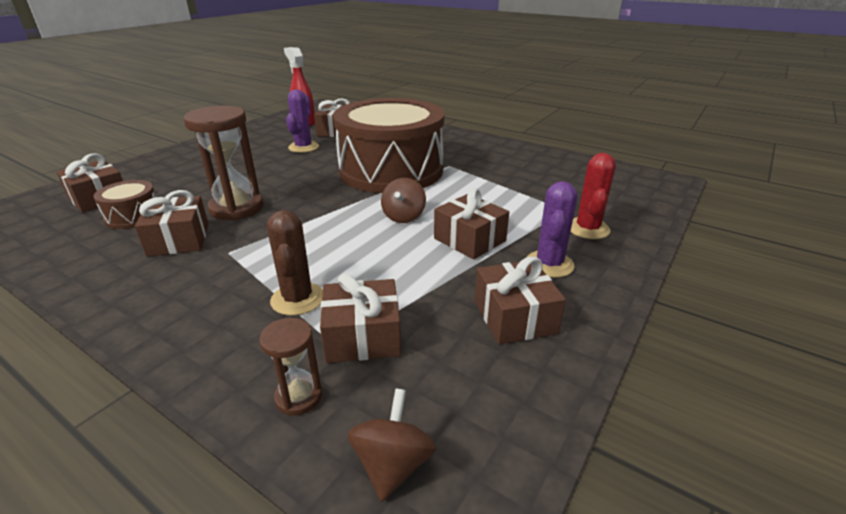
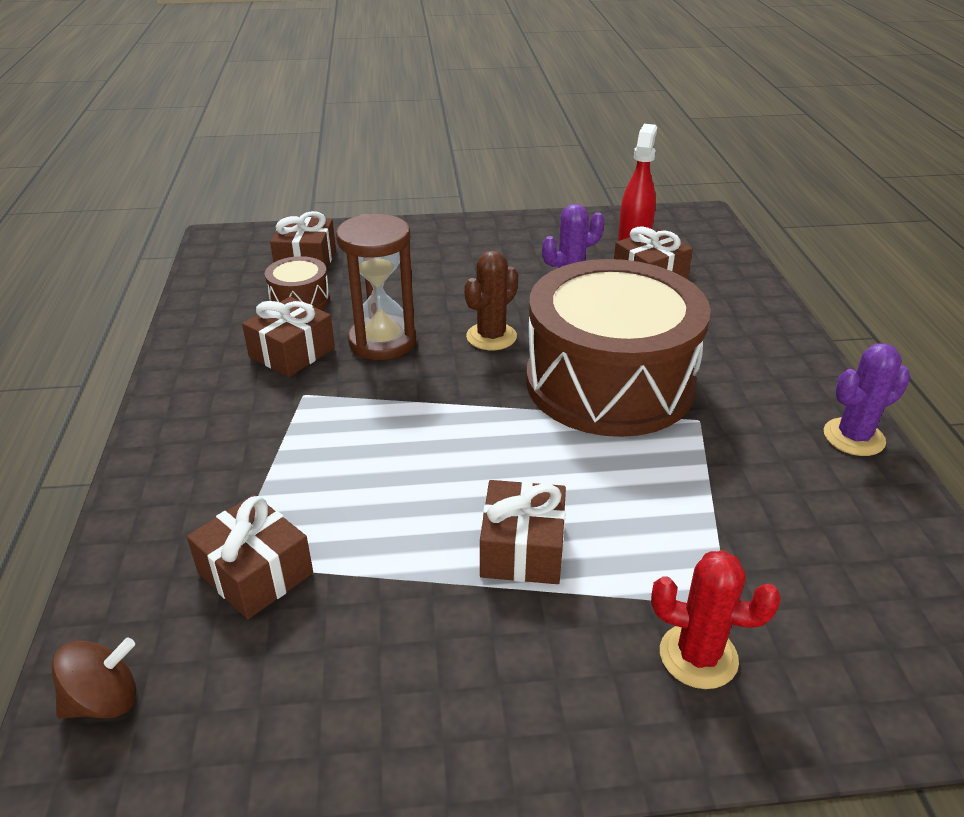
camera: 50 degrees right, 5 degrees up
(297, 299) = (273, 490): brown cactus -> brown cactus (491, 337)
(298, 397) = (143, 585): brown hourglass -> none
(403, 216) = (509, 463): brown spinning top -> none
(514, 317) = (395, 678): brown gift -> none
(549, 264) = (548, 657): purple cactus -> purple cactus (853, 437)
(587, 229) = (698, 656): red cactus -> red cactus turned 45 degrees clockwise

